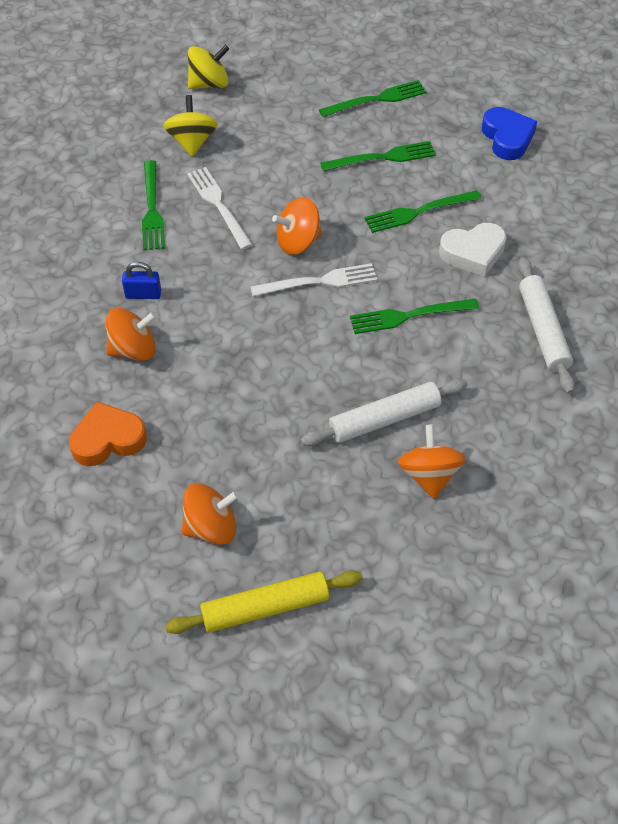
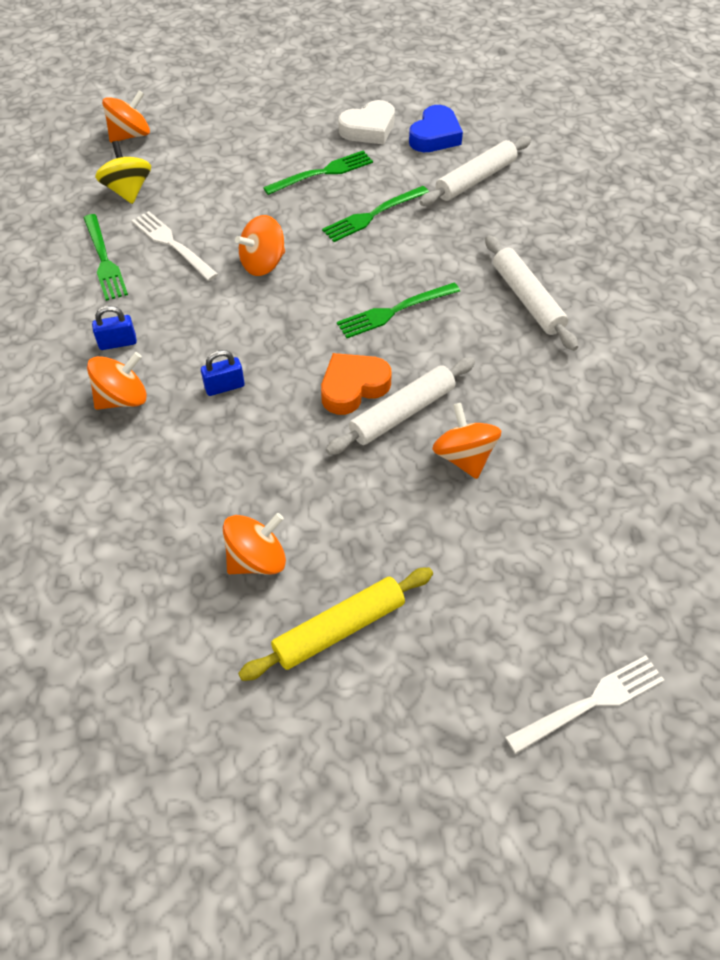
camera: 15 degrees left, 0 degrees up
(108, 439) = (120, 494): orange heart -> orange heart (353, 387)
(209, 84) = (130, 135): yellow spinning top -> orange spinning top
(228, 358) = (224, 387): none -> blue padlock
(320, 281) = (296, 296): white fork -> white fork (591, 702)
(377, 99) = (301, 122): green fork -> none
(473, 253) = (437, 242): white heart -> white heart (368, 129)
(507, 138) = (435, 136): blue heart -> blue heart turned 60 degrees clockwise
(533, 193) = (475, 179): none -> white rolling pin

